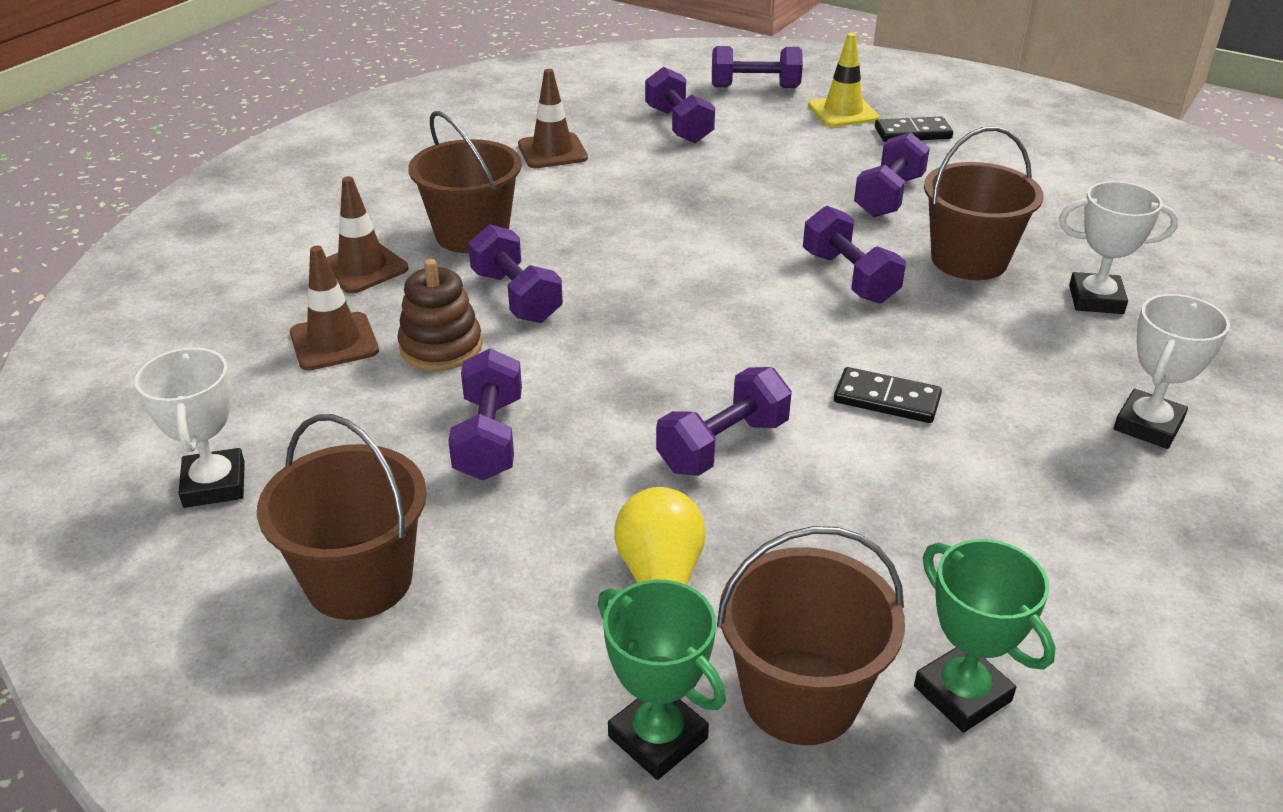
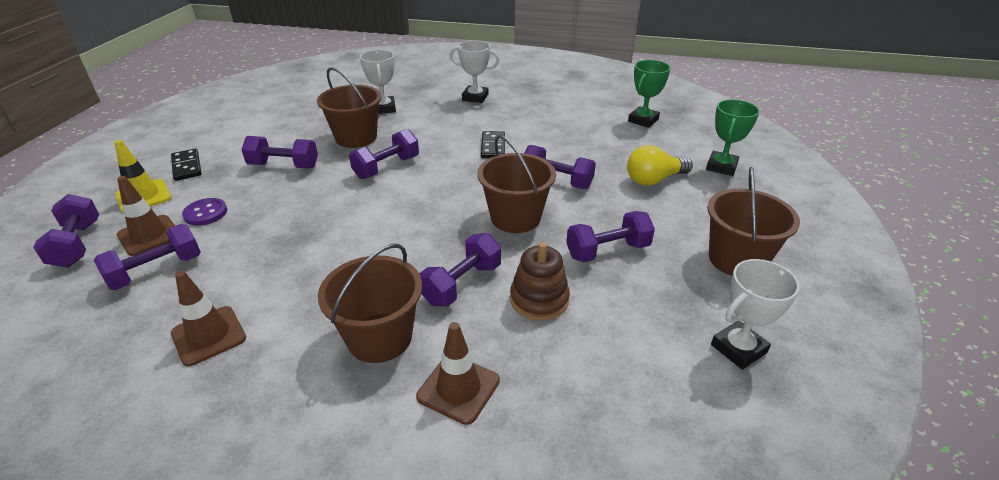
camera: 110 degrees left, 0 degrees up
(334, 342) = (566, 358): brown traffic cone -> brown traffic cone (149, 235)
(783, 146) = (205, 213): none -> purple button
(800, 696) = (674, 145): brown bucket -> brown bucket (515, 218)

